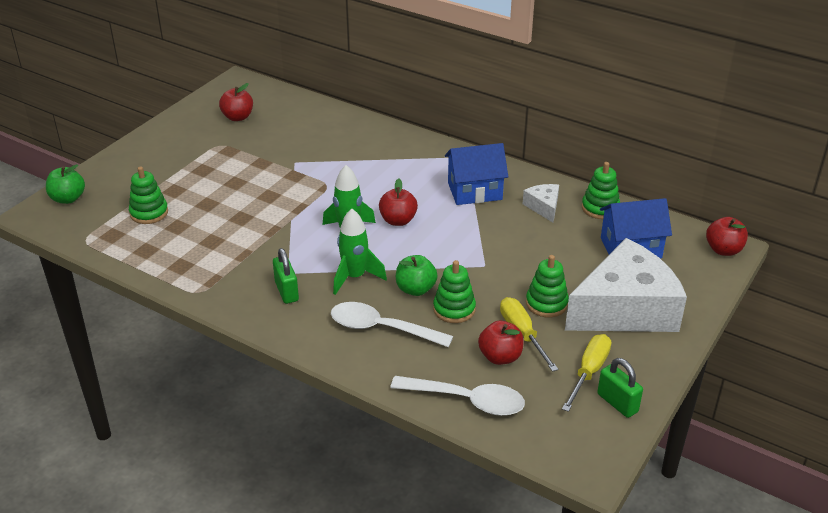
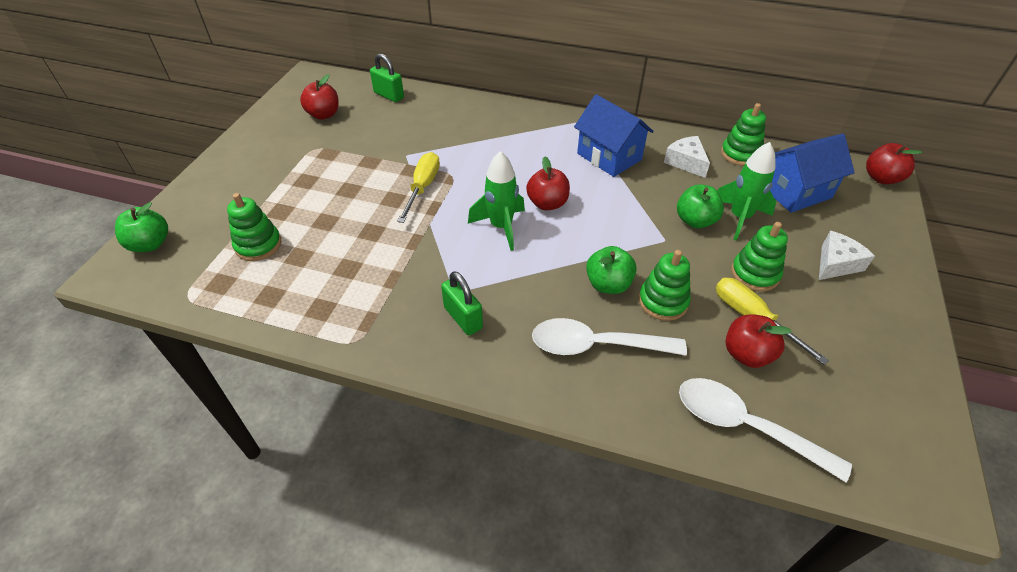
camera: 15 degrees left, 10 degrees up
(355, 277) = (533, 283): green rocket -> green rocket (739, 218)
(467, 400) = (745, 426): white spoon -> white spoon turned 150 degrees counterclockwise
(474, 191) = (609, 156): blue house -> blue house turned 75 degrees clockwise
(521, 255) = (695, 221): none -> green apple
(589, 372) = (850, 352): yellow screwdriver -> yellow screwdriver (422, 187)
(617, 403) = (906, 387): green padlock -> green padlock (389, 95)
(625, 309) = (836, 264): white cheese -> white cheese, size x0.42

